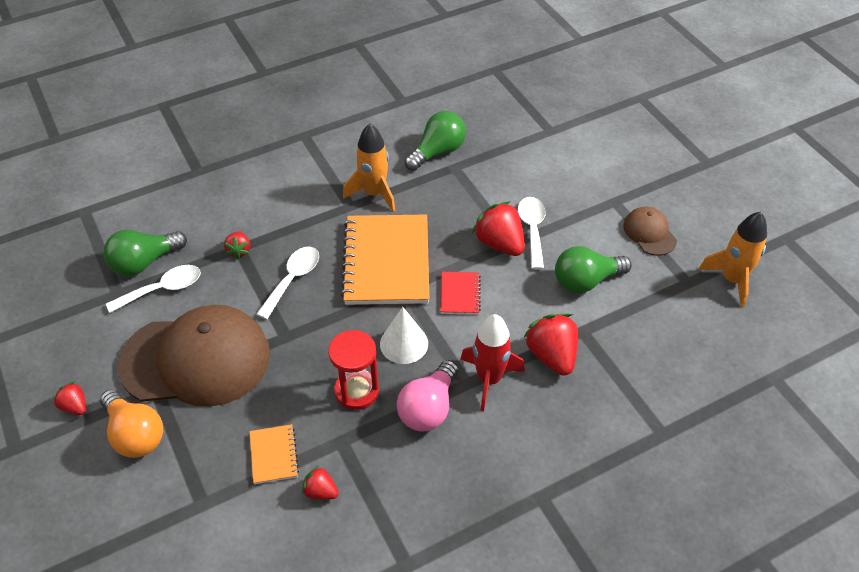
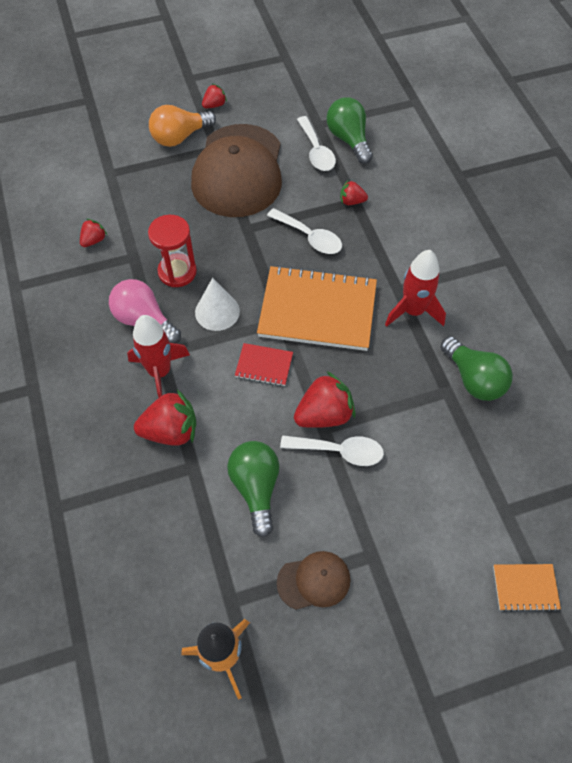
camera: 100 degrees right, 10 degrees up
(273, 455) = (135, 214): orange notebook -> orange notebook (525, 588)
(374, 193) = (413, 311): orange rocket -> red rocket

